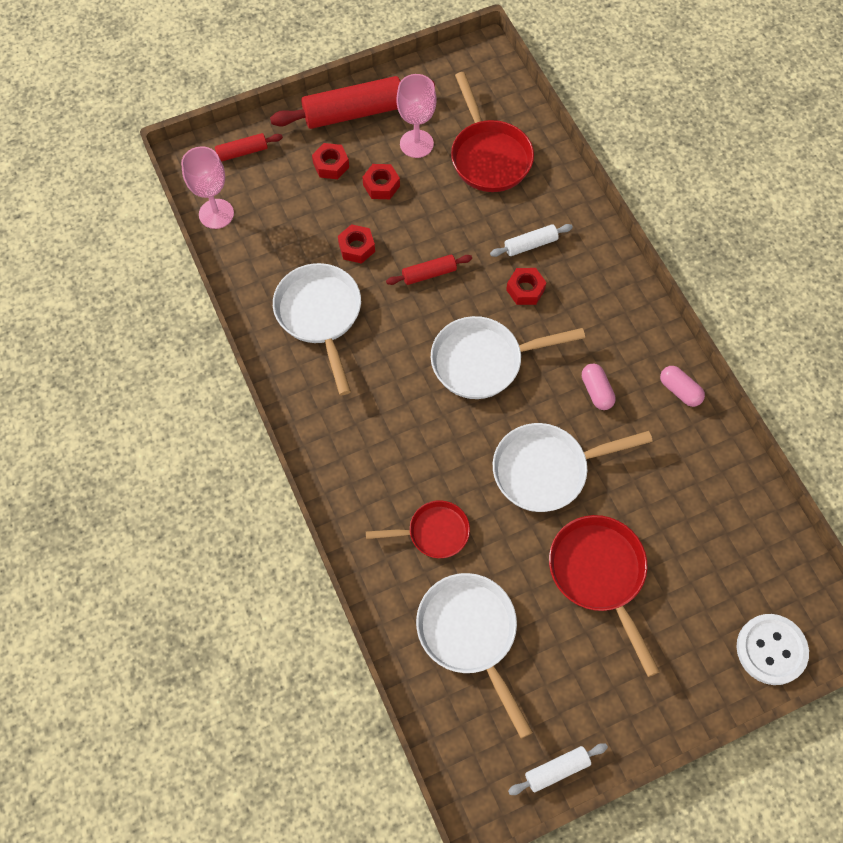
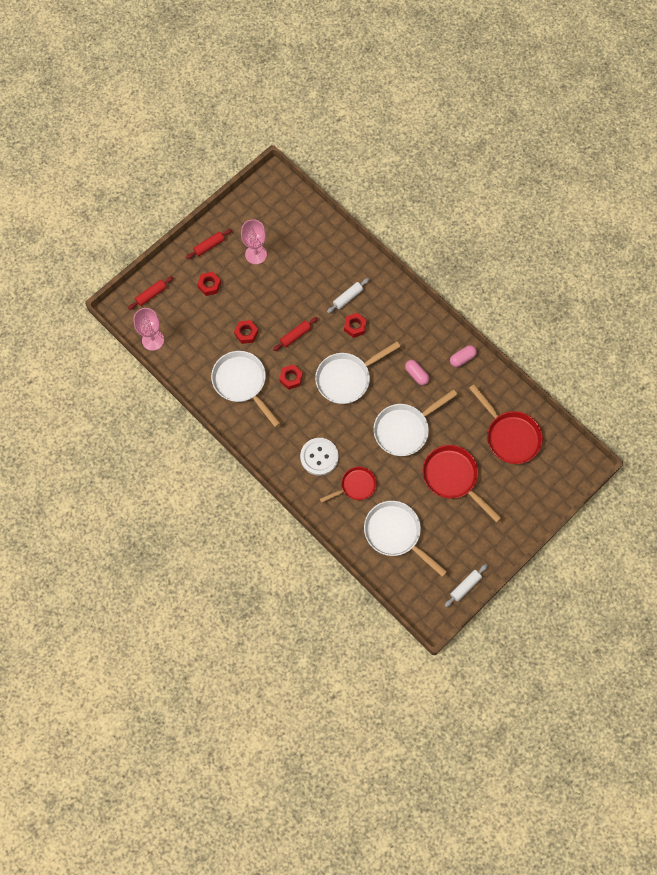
camera: 20 degrees left, 5 degrees up
(354, 113) = (209, 246): red rolling pin -> red rolling pin, size x0.50
(381, 185) = (245, 289): red nut -> red nut (291, 378)
(489, 156) = (302, 248): red pan -> red pan (510, 436)
(679, 390) = (462, 358): pink capsule -> pink capsule turned 60 degrees counterclockwise
(771, 650) = (555, 486): white button -> white button (319, 457)

